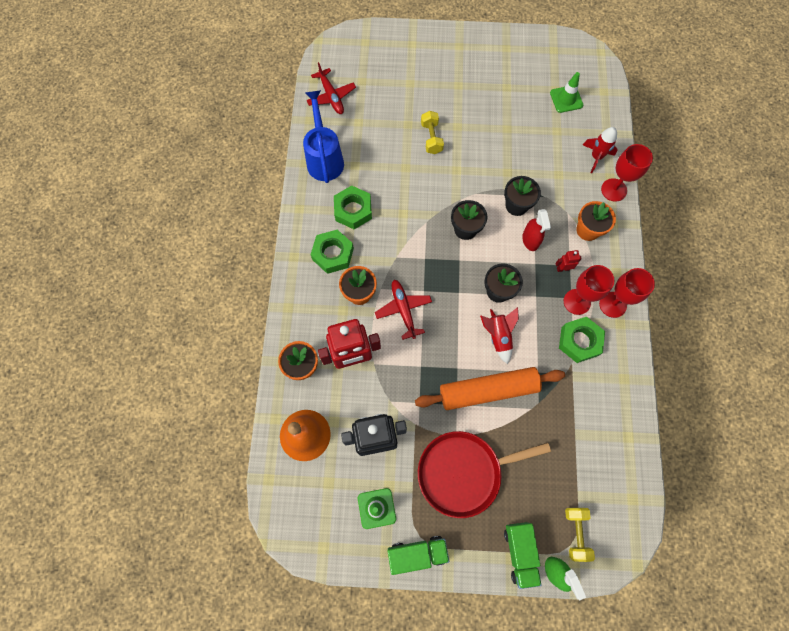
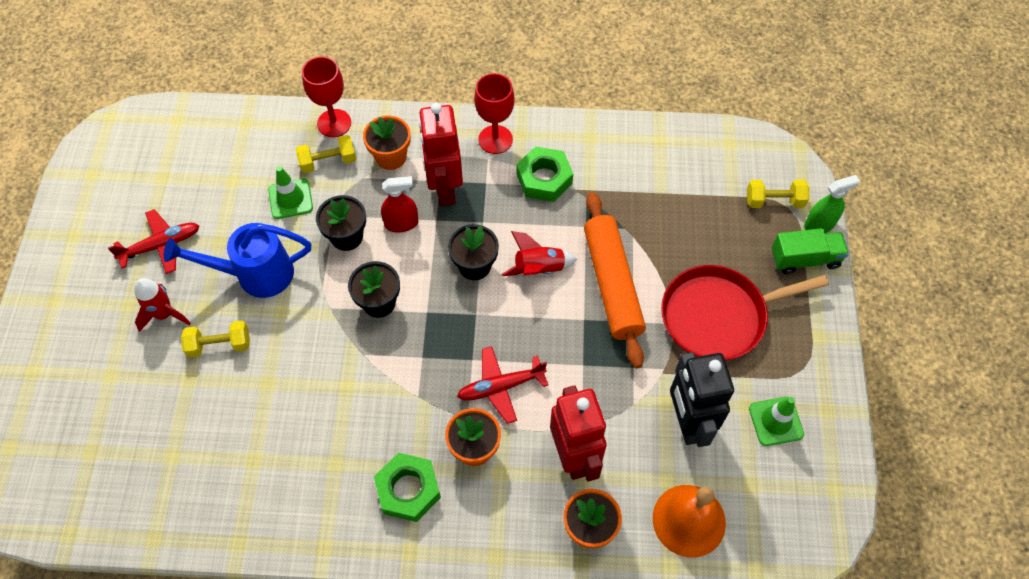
camera: 90 degrees left, 10 degrees down
(324, 158) = (234, 509): blue watering can -> blue watering can (255, 274)
(331, 96) = (111, 502): red plane -> red plane (161, 245)
(353, 210) = (335, 460): green nut -> none
(417, 553) = (823, 372): green truck -> none
(463, 472) = (718, 316): red pan -> red pan turned 90 degrees clockwise
(563, 268) = (444, 189): red robot -> red robot, size x2.40
(566, 99) = (181, 165): green traffic cone -> green traffic cone (290, 199)
(577, 302) = (491, 177): red goblet -> none
(579, 189) = (328, 162): none -> yellow dumbbell
(596, 157) = (282, 138): red rocket -> red rocket (164, 314)

